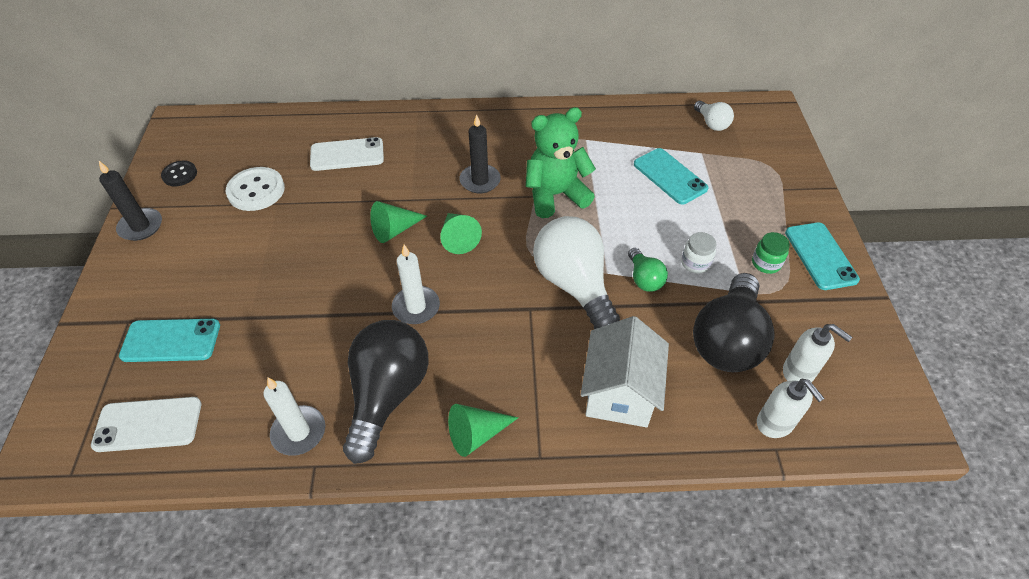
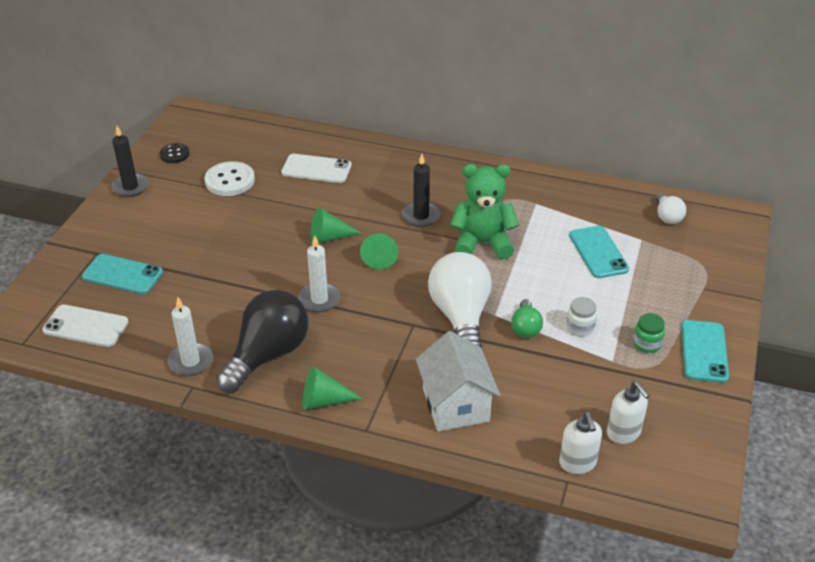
camera: 20 degrees right, 10 degrees down
(619, 393) = (455, 405): white house -> white house turned 45 degrees counterclockwise
(727, 340) = (573, 393): black light bulb -> none

